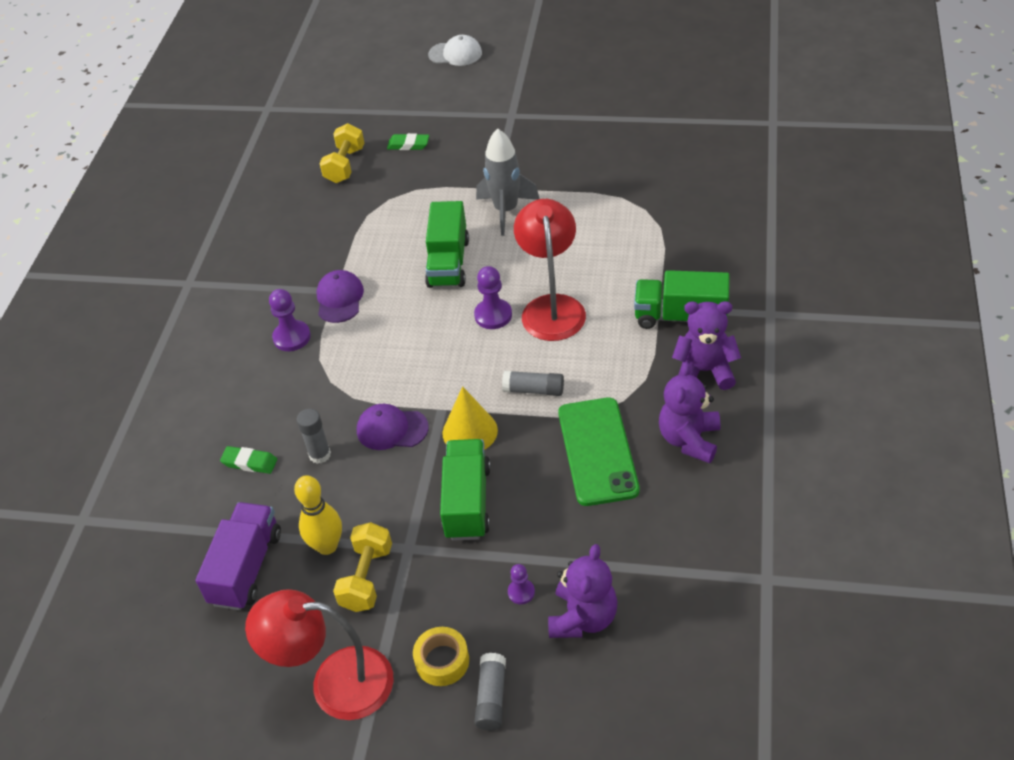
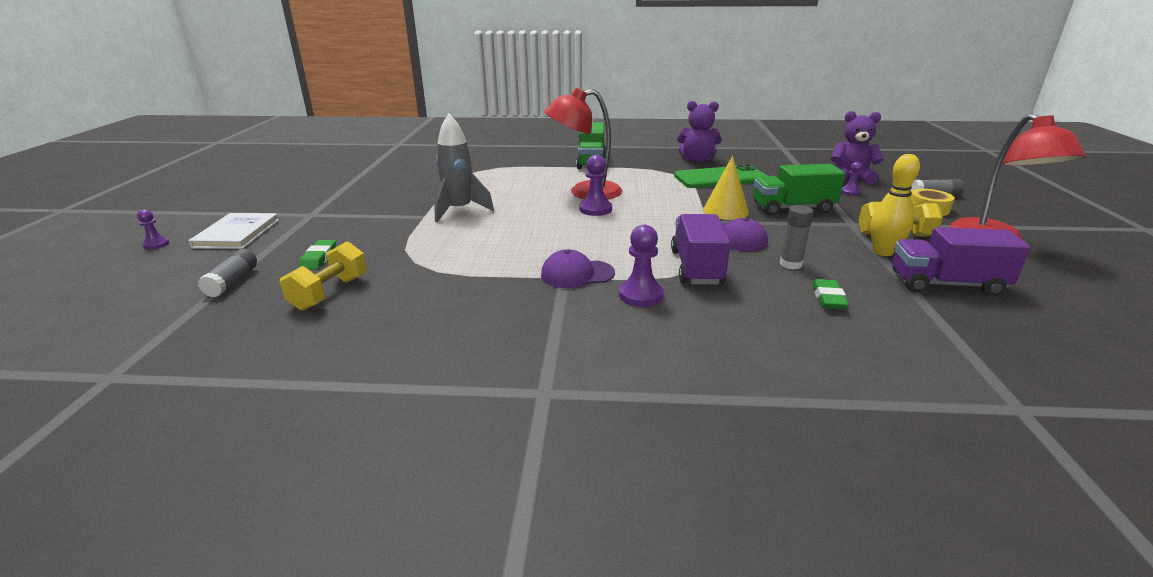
camera: 100 degrees left, 20 degrees down
(331, 381) = (696, 267): none -> purple truck
(345, 165) = (330, 293): yellow dumbbell -> yellow dumbbell turned 75 degrees counterclockwise
(448, 263) = (526, 228): green truck -> none
(455, 54) = (156, 244): white cap -> purple pawn
(471, 87) = (237, 233): none -> white book
(533, 390) = (673, 195): grey glue stick -> grey glue stick (232, 282)
(704, 371) = (639, 157): purple teddy bear -> none

